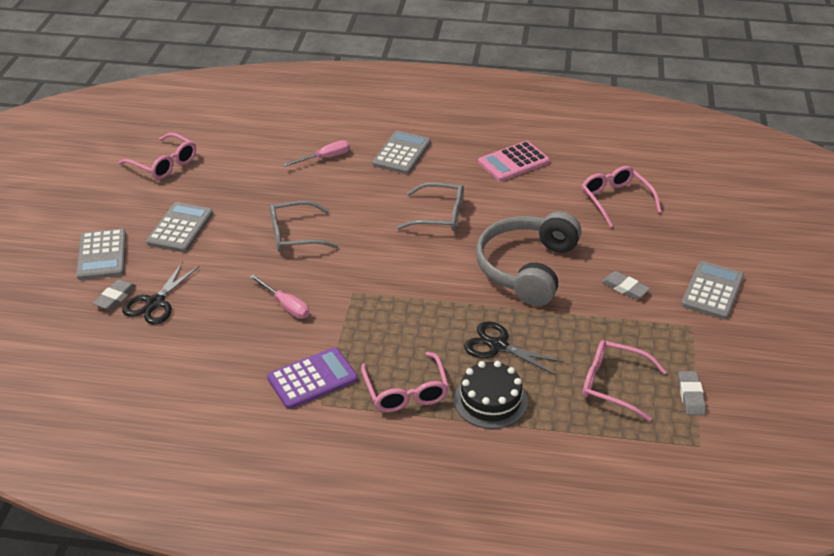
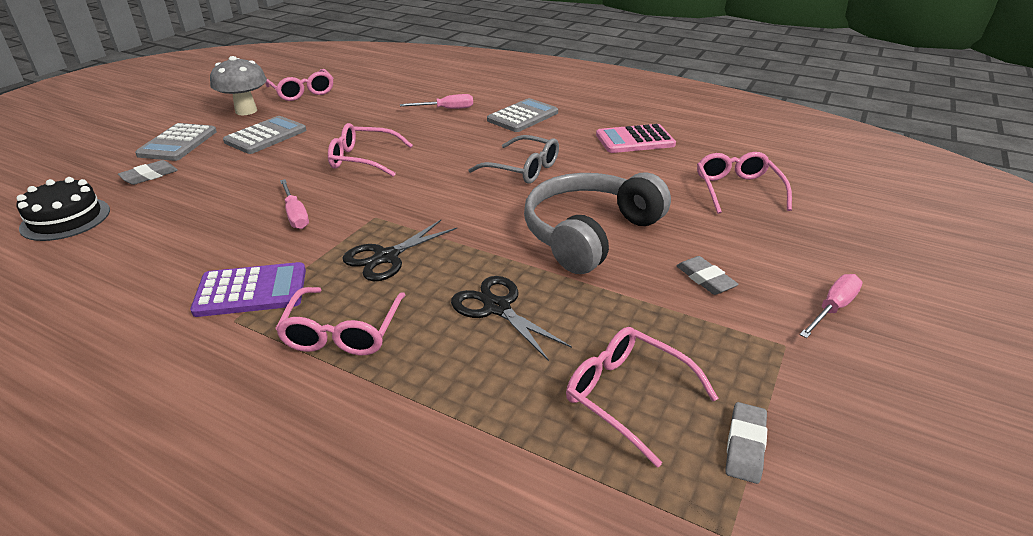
camera: 20 degrees right, 5 degrees down
(129, 201) = (246, 111): none -> grey mushroom
(155, 303) = (178, 187): black scissors -> black scissors (386, 257)
(295, 235) = (364, 159): grey glasses -> pink glasses
(490, 400) = (439, 371): black cake -> black cake (65, 219)
(712, 291) = (832, 308): grey calculator -> pink screwdriver

